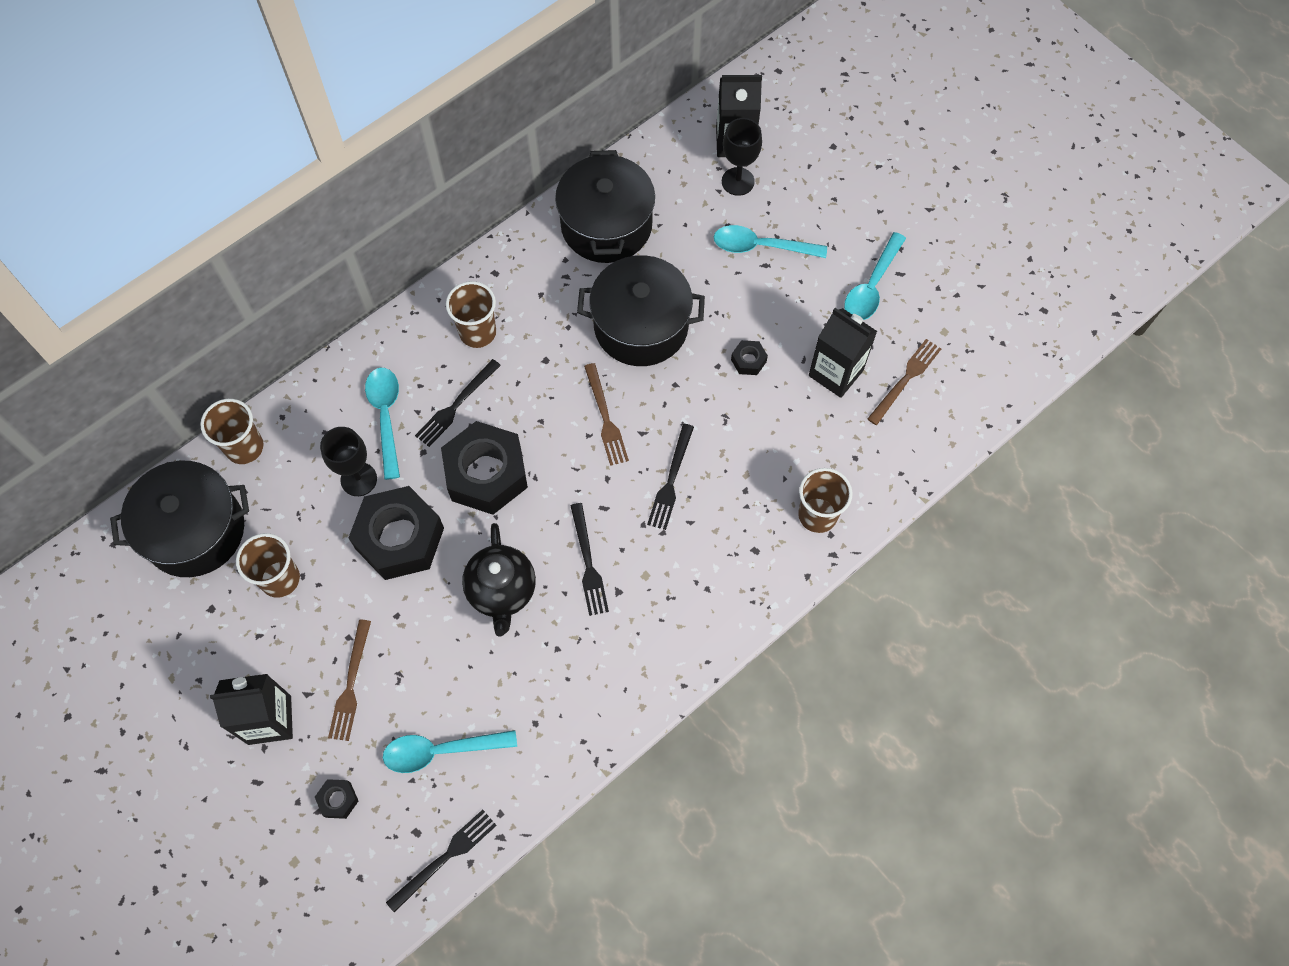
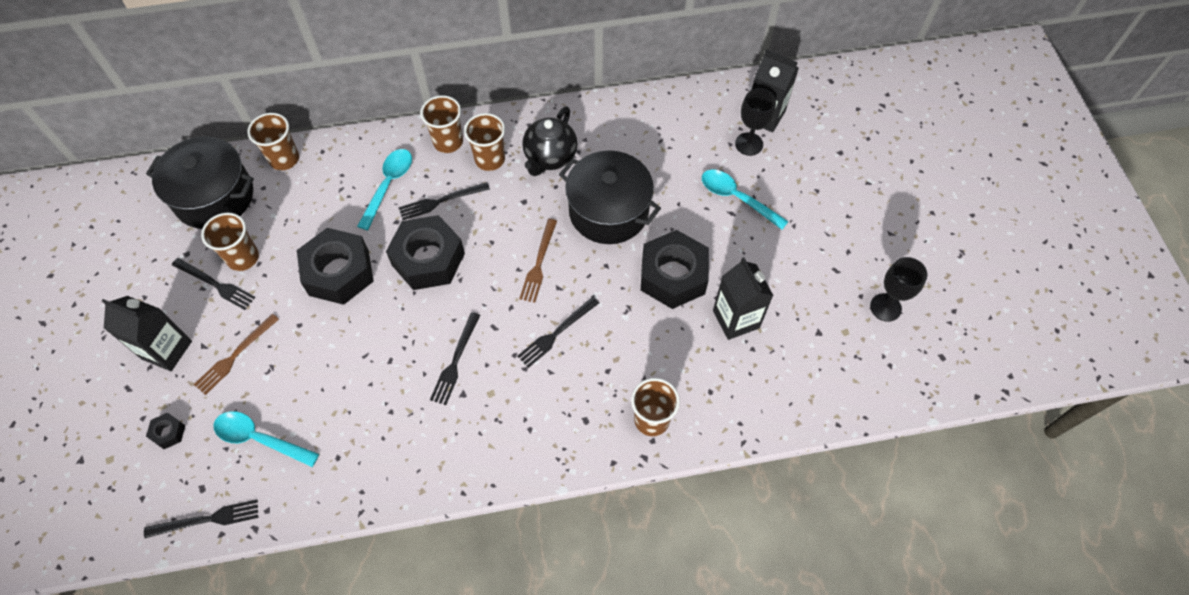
camera: 30 degrees right, 5 degrees down
(271, 623) = (215, 284): none -> black fork
(358, 479) = (341, 218): black goblet -> black goblet (885, 307)
(418, 335) = (448, 142): none -> brown cup
(502, 591) = (381, 347): black teapot -> black teapot (550, 157)
(606, 225) = (630, 130): black pot -> none
(748, 360) = (673, 276): black nut -> black nut, size x2.38
(872, 286) = (806, 268): turquoise spoon -> none
(905, 379) = (789, 352): brown fork -> none

